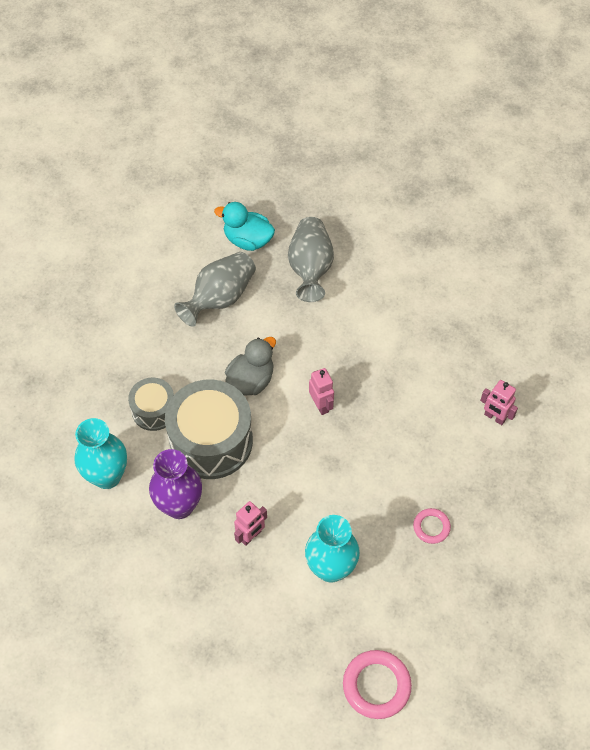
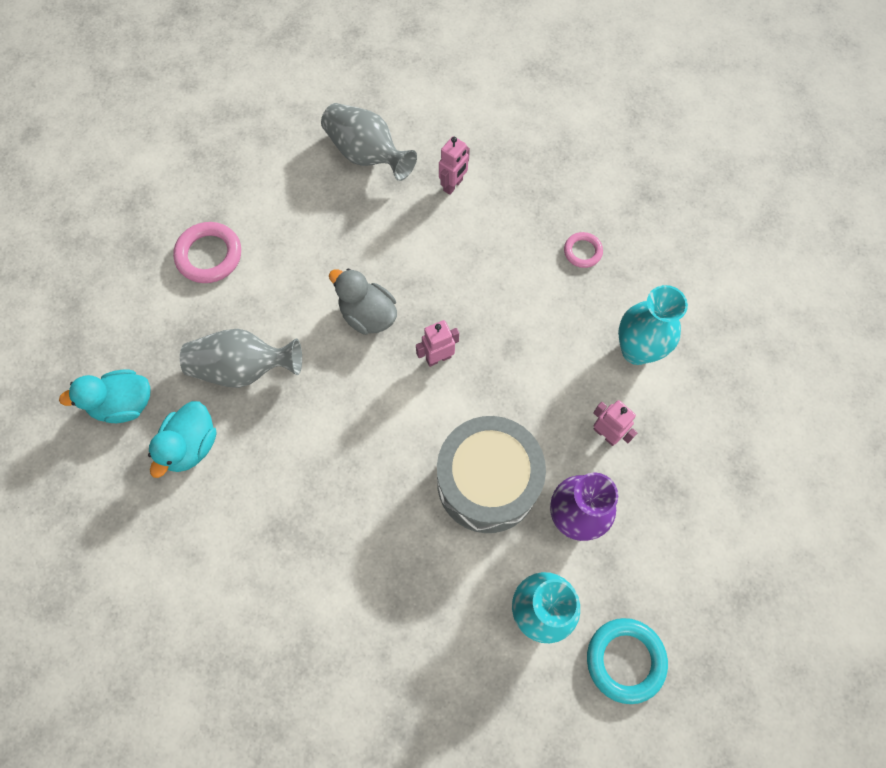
camera: 90 degrees left, 10 degrees up
(63, 538) = (625, 660): none -> turquoise ring
(154, 410) = (445, 555): grey drum -> none
(220, 298) = (280, 478): grey vase -> grey vase (367, 154)
(251, 380) = (404, 437): grey duck -> grey duck (368, 315)
(281, 196) = (124, 404): none -> turquoise duck
(376, 685) = (756, 309): pink ring -> pink ring (209, 255)

